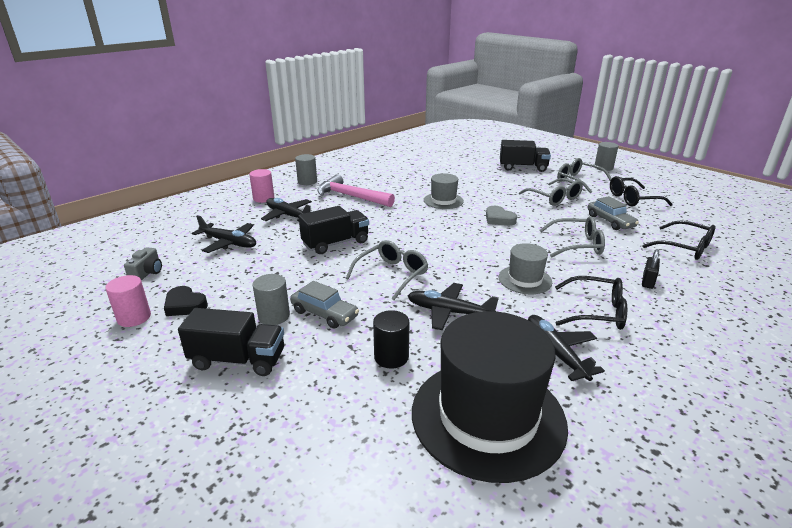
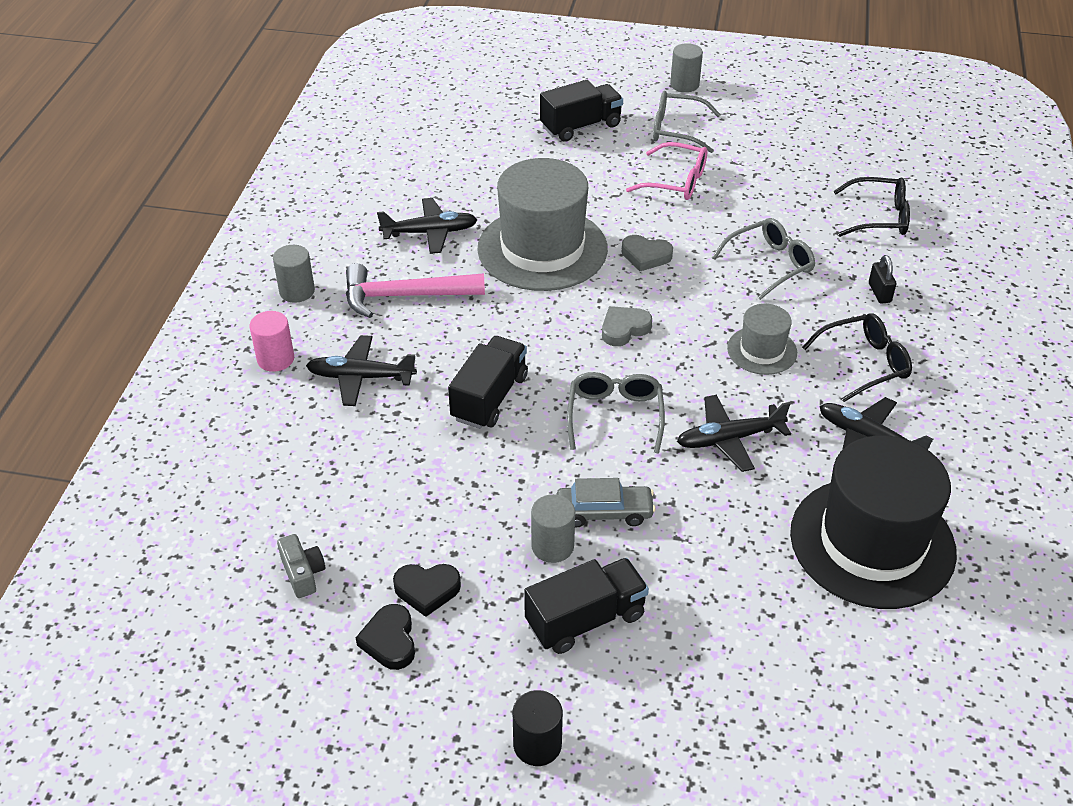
camera: 35 degrees left, 15 degrees up
(134, 317) = (390, 641): pink cylinder -> black heart
(228, 243) = (343, 468): black plane -> black plane (429, 232)
(391, 357) = (730, 527): black cylinder -> black cylinder (537, 744)
(443, 201) = (542, 249): grey hat -> grey hat, size x2.04
(447, 242) = (624, 329): none -> grey heart
(554, 198) = (676, 181): grey glasses -> pink glasses
(610, 221) = (773, 202): grey car -> none
(632, 199) = (767, 145): black glasses -> none

